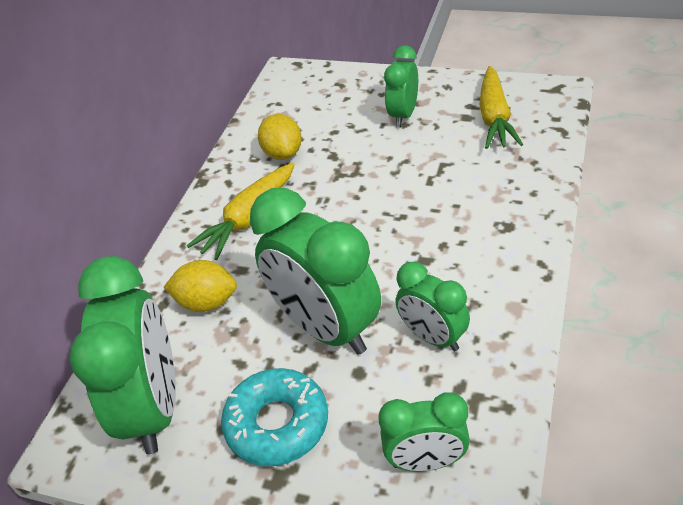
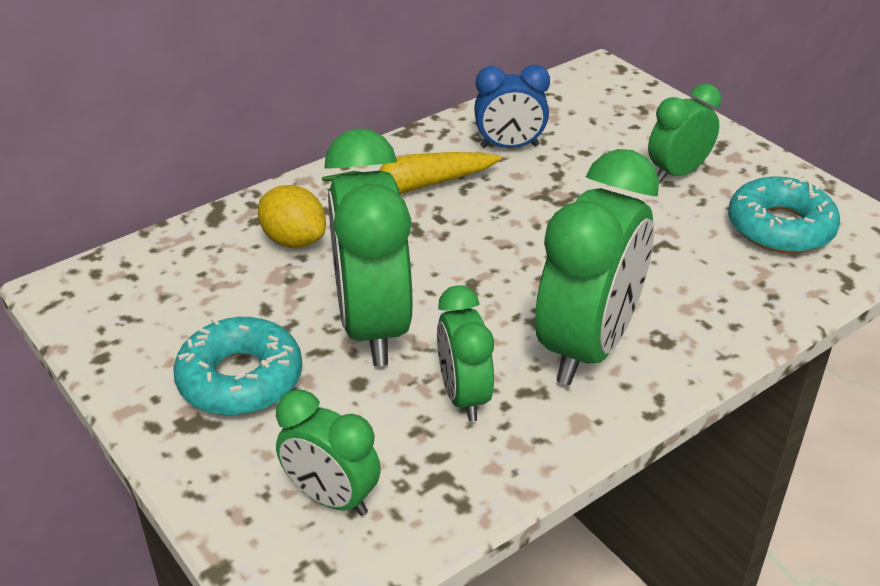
camera: 30 degrees right, 5 degrees down
(154, 408) = (159, 300): green clock -> green clock (587, 347)
(283, 153) = (509, 146): yellow lemon -> blue clock
(495, 117) = (780, 227): yellow carrot -> turquoise donut

